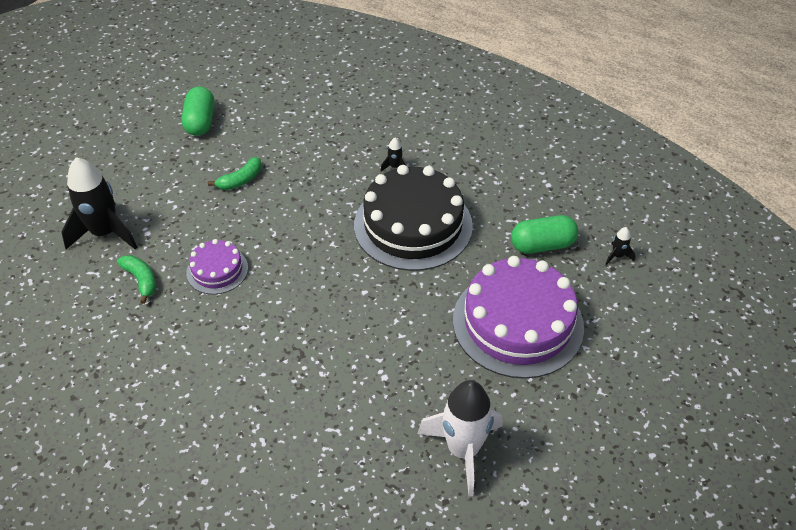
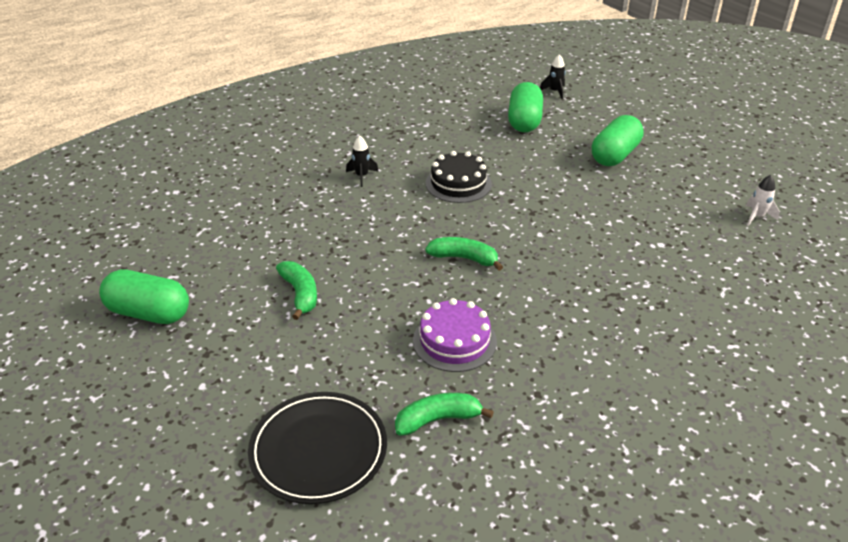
camera: 70 degrees left, 10 degrees down
(105, 233) = (318, 450): black rocket -> black plate
(312, 253) = (464, 258): none -> green banana
(413, 225) = (458, 183): black cake -> black cake, size x0.49
(463, 450) = (757, 217): white rocket -> white rocket, size x0.41
(518, 323) = (615, 155): purple cake -> green capsule

